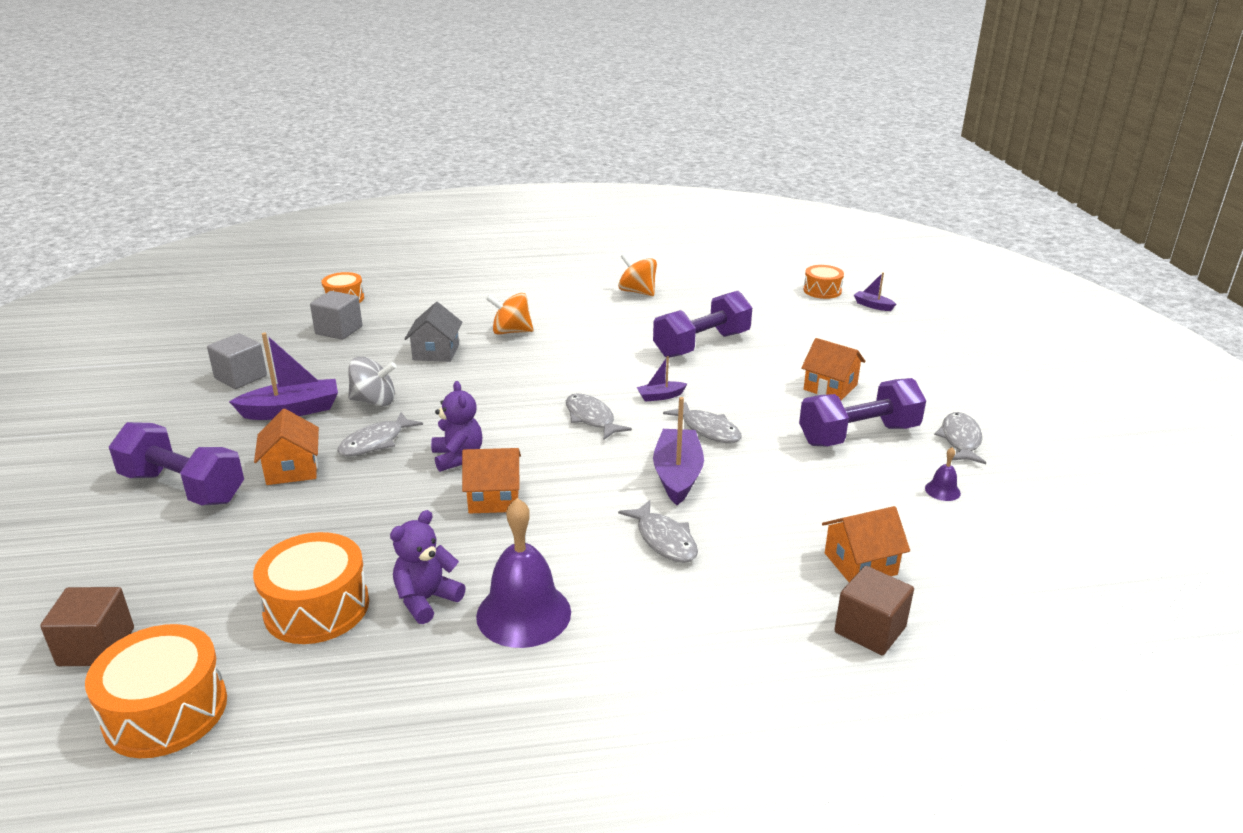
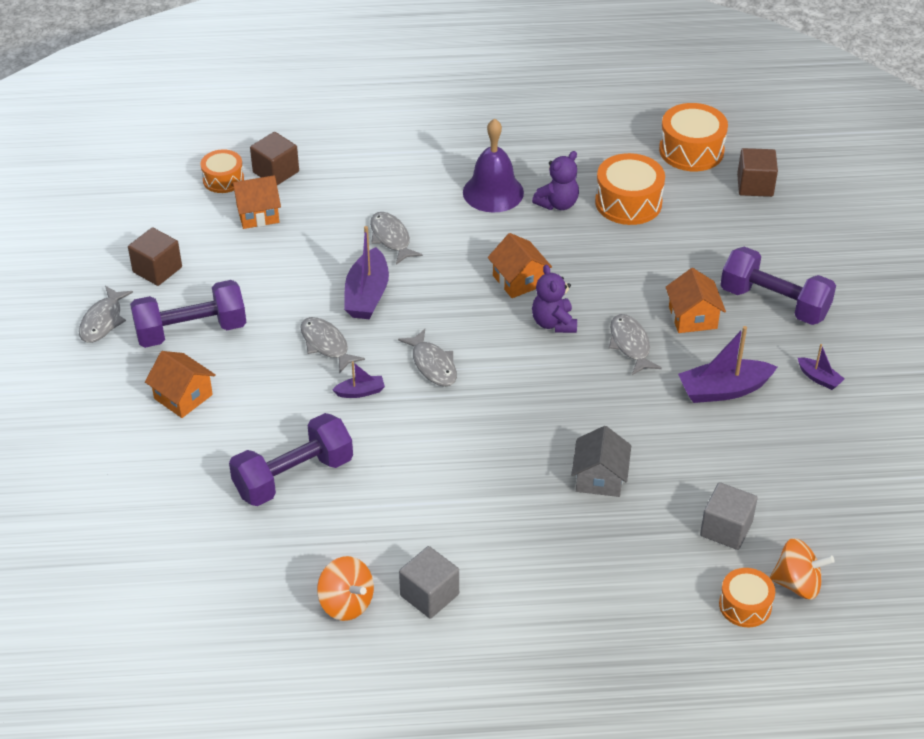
camera: 175 degrees left, 15 degrees up
(241, 377) = (799, 444): grey cube -> grey cube (429, 595)
(374, 401) = (647, 399): grey spinning top -> none
(375, 442) = (630, 344): grey fish -> grey fish turned 60 degrees counterclockwise
(494, 498) = (519, 280): orange house -> orange house turned 60 degrees clockwise
(511, 332) = (516, 515): orange spinning top -> orange spinning top (797, 584)
(822, 290) = (91, 593): orange drum -> orange drum (223, 179)
(873, 306) = (45, 551): purple boat -> purple boat (819, 378)
(942, 490) = (157, 270): purple bell -> brown cube

